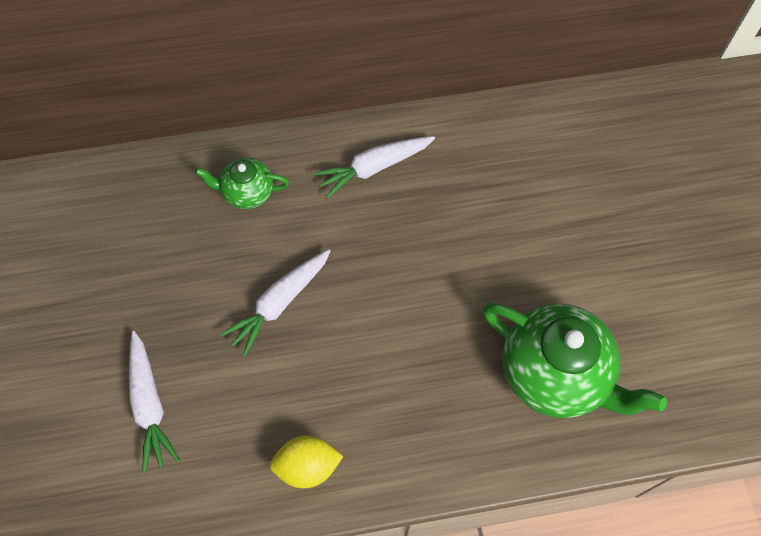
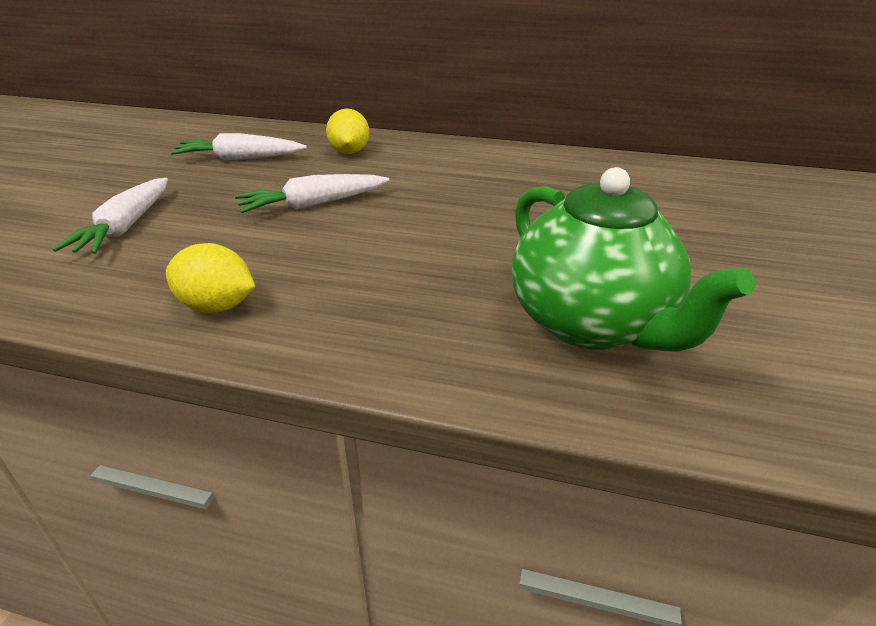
camera: 25 degrees right, 30 degrees down
(247, 193) = (349, 152): green teapot -> yellow lemon
(374, 168) = (475, 162): white carrot -> white carrot (240, 159)

